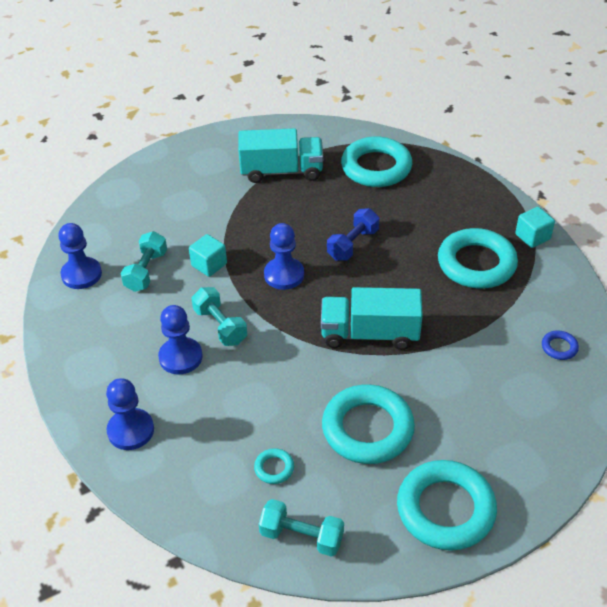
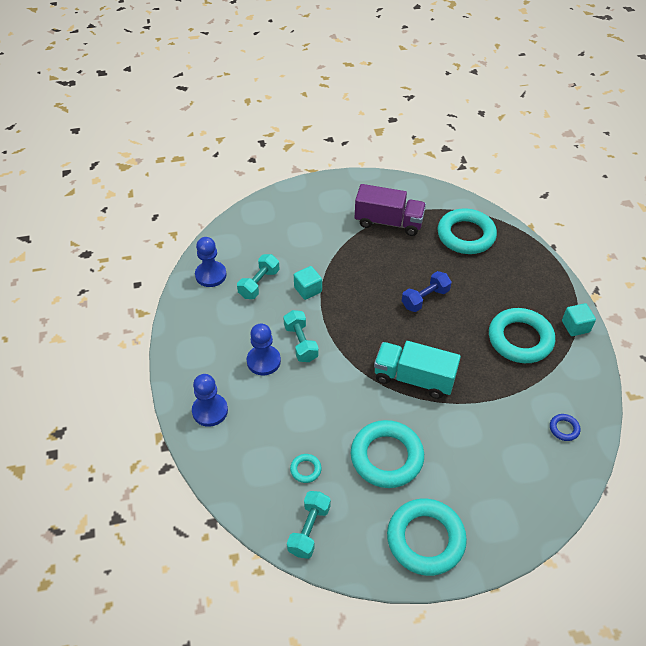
camera: 15 degrees right, 5 degrees up
(281, 171) = (388, 222): turquoise truck -> purple truck
(284, 275) = (362, 312): blue pawn -> none
(301, 536) = (309, 530): turquoise dumbbell -> turquoise dumbbell turned 75 degrees clockwise

